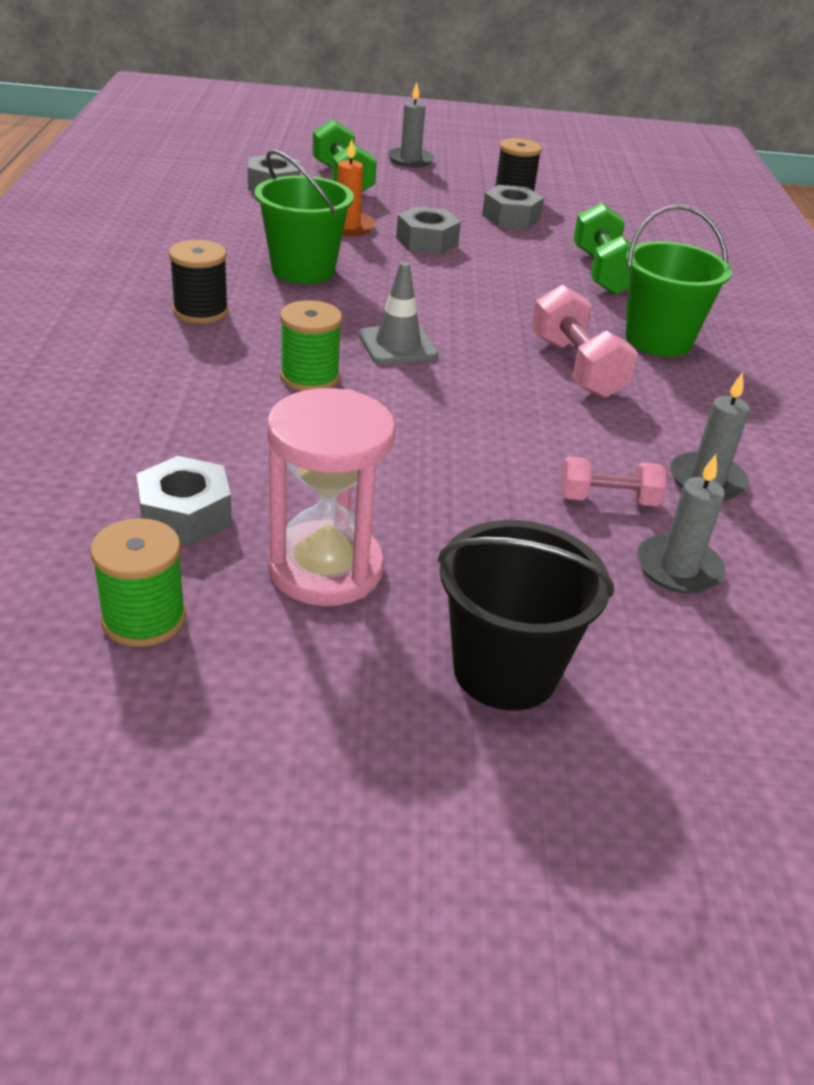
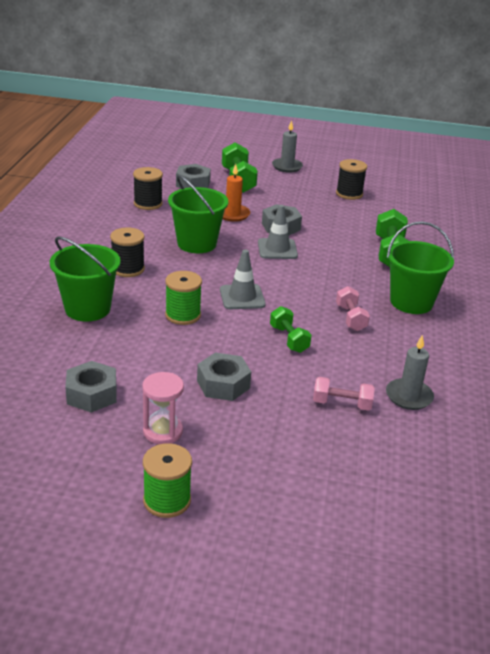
camera: 10 degrees right, 5 degrees down
(144, 618) = (57, 451): green spool -> green spool (167, 500)
(146, 375) = (87, 309): none -> green bucket
(210, 215) = (148, 204): none -> black spool
(325, 568) = (163, 431): pink hourglass -> pink hourglass, size x0.61
(431, 273) = (277, 249): none -> grey traffic cone
(491, 404) = (289, 339): none -> green dumbbell
(505, 670) = (248, 497): black bucket -> none
(511, 217) = (342, 211): grey nut -> grey nut (223, 384)
(576, 367) = (351, 318): pink dumbbell -> pink dumbbell, size x0.62
(678, 568) = (370, 448): grey candle -> none

